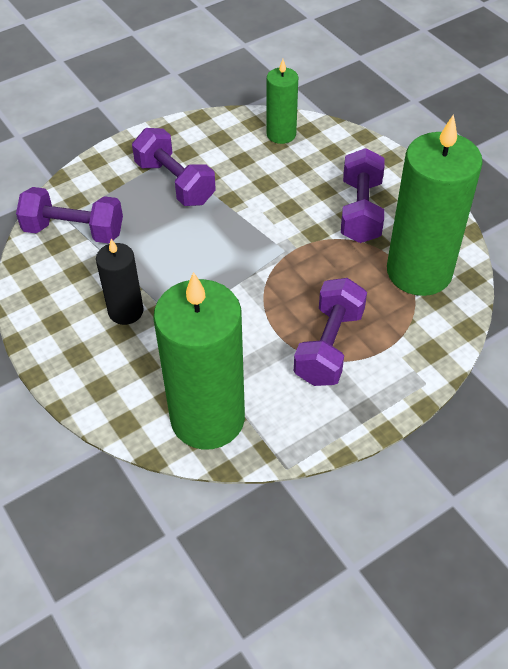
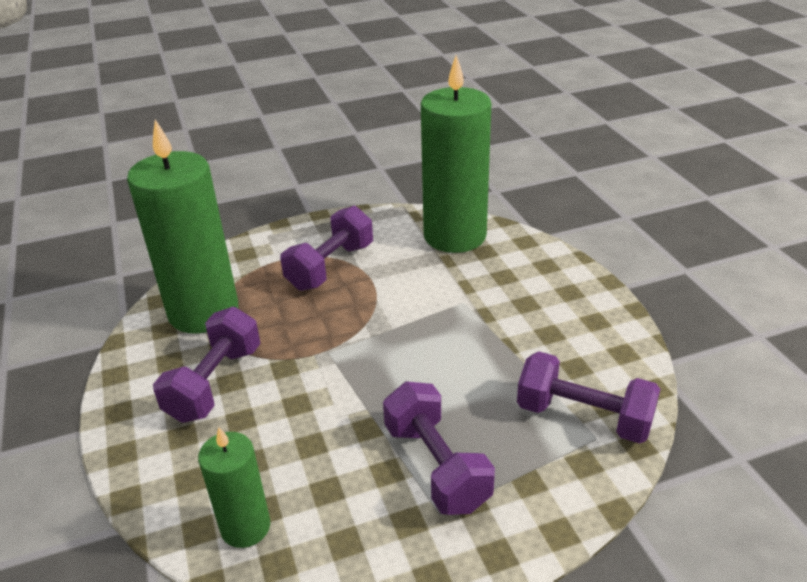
camera: 165 degrees left, 15 degrees down
(126, 311) = (519, 319): black candle -> none

